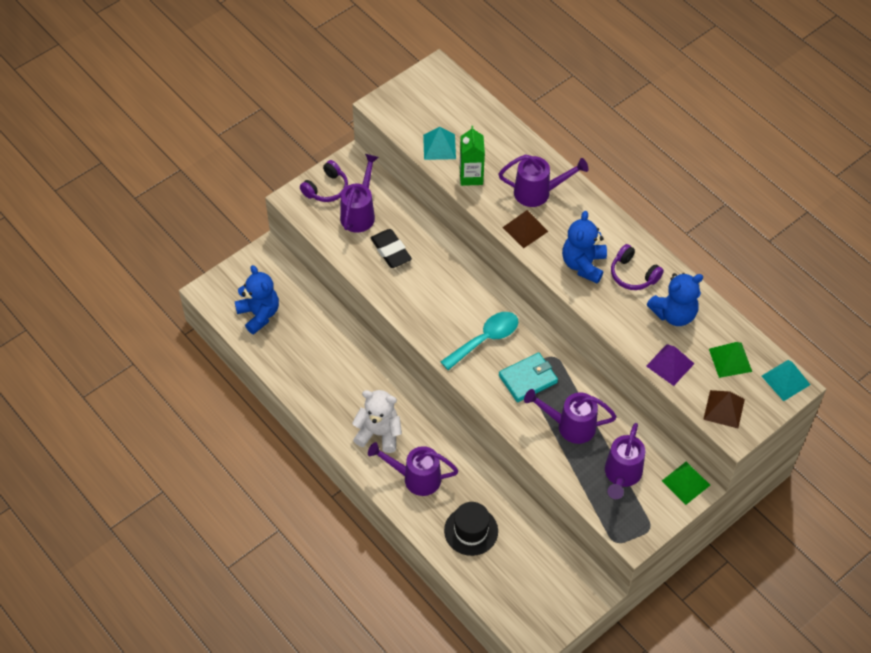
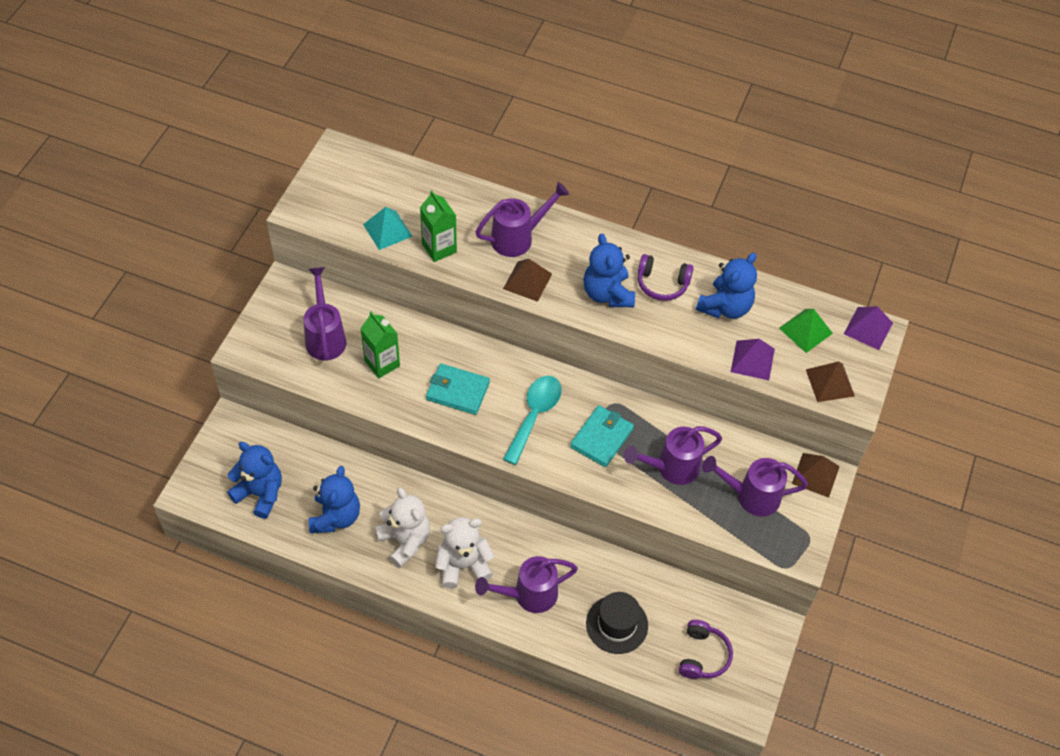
camera: 30 degrees left, 0 degrees up
(304, 355) = (335, 517): none -> blue teddy bear
(326, 189) = (274, 325): purple headphones -> purple headphones (703, 655)
(345, 396) = (405, 541): none -> white teddy bear
(391, 251) = (382, 363): black eraser -> green carton
(436, 296) = (458, 391): none -> turquoise wallet
(621, 475) = (751, 496): purple watering can -> purple watering can turned 105 degrees clockwise
(686, 483) = (815, 475): green pyramid -> brown pyramid
(785, 380) = (868, 328): turquoise pyramid -> purple pyramid

